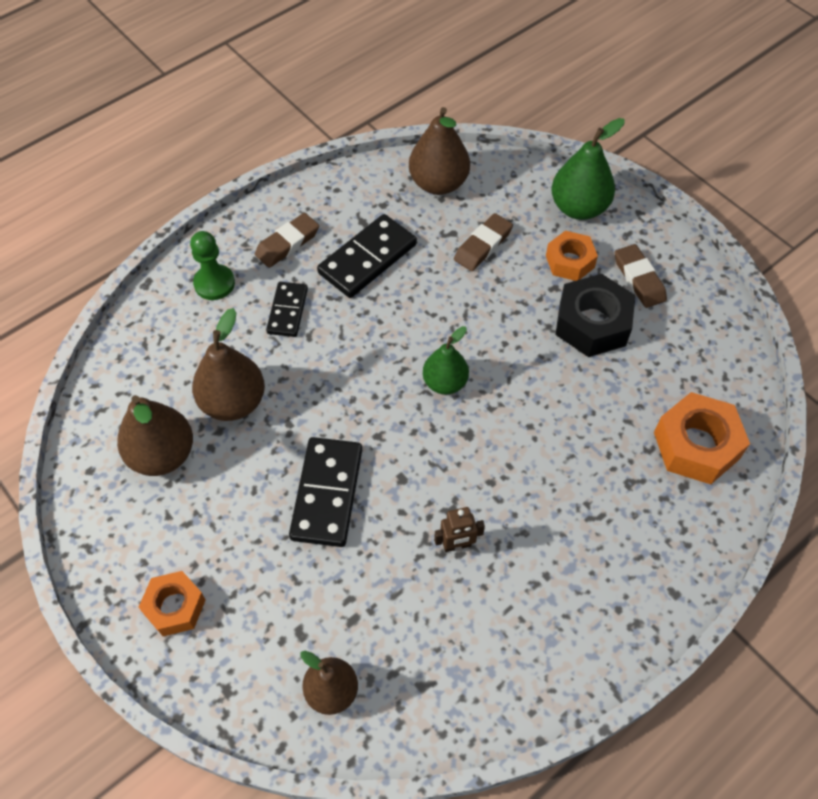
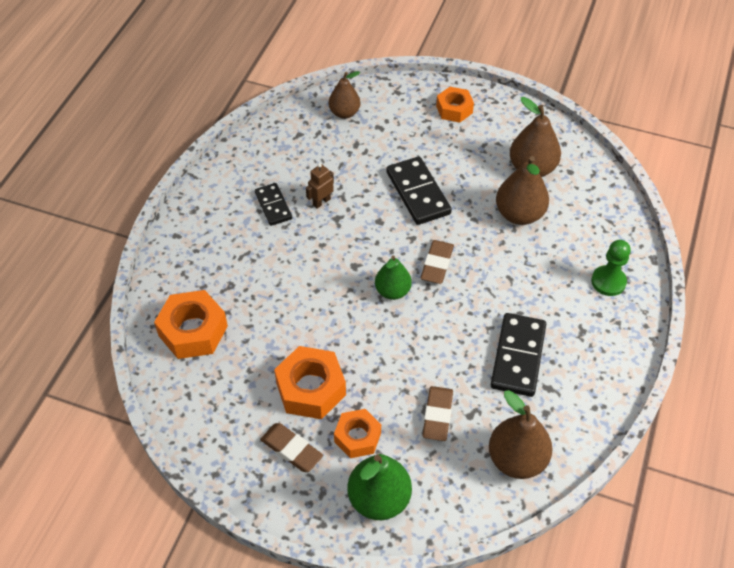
camera: 150 degrees right, 5 degrees down
(287, 243) = (588, 338): brown eraser -> brown eraser (437, 264)
(287, 311) = (539, 287): black domino -> black domino (273, 206)
(592, 323) = (311, 389): black nut -> orange nut

